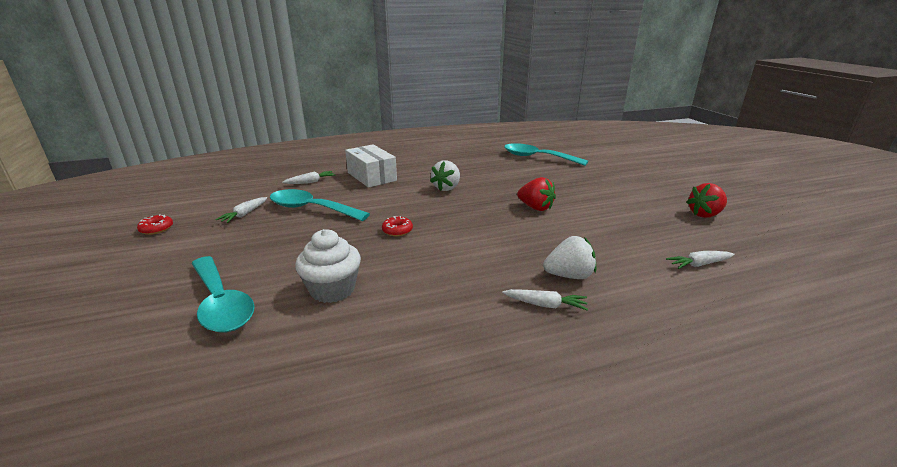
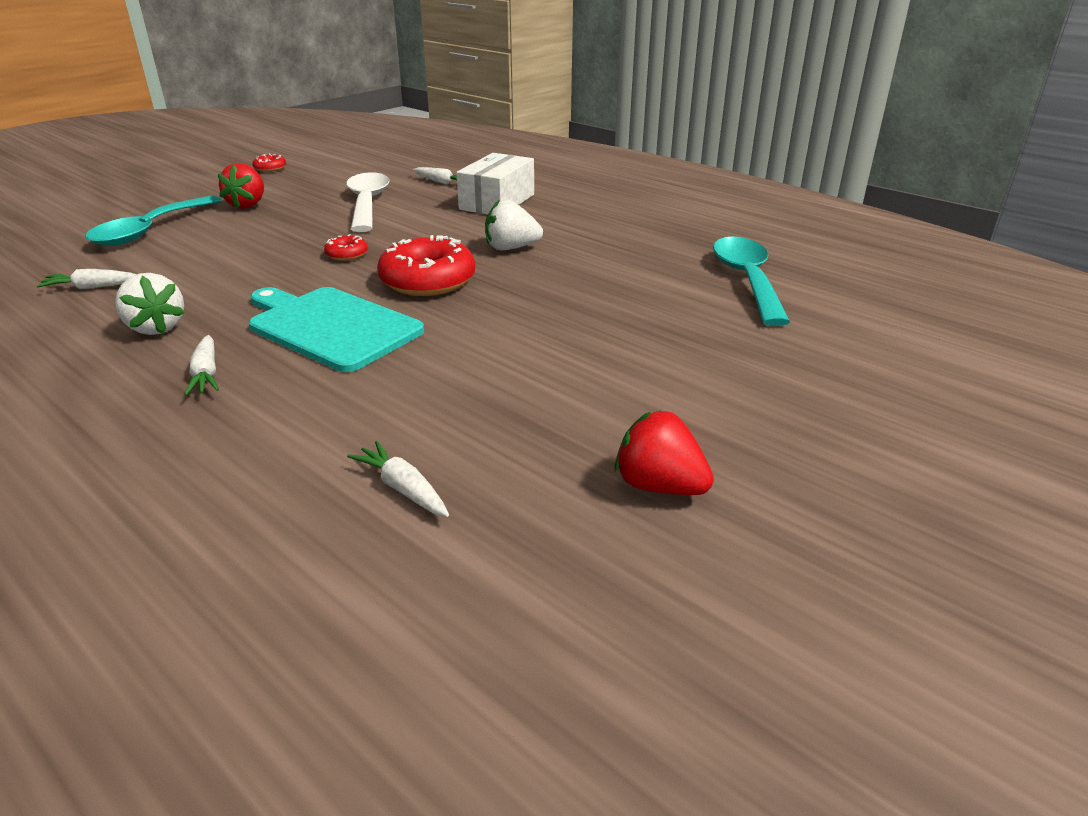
camera: 60 degrees right, 5 degrees up
(244, 214) = (328, 184): white carrot -> white carrot (92, 287)
(312, 209) = (367, 203): turquoise spoon -> white spoon
(332, 289) = (192, 262): white cupcake -> none
(468, 216) = (428, 281): none -> red donut
(507, 253) = (331, 327): none -> turquoise cutting board
(535, 208) = (506, 318): red strawberry -> red strawberry (248, 205)
(569, 275) = (292, 378): white strawberry -> white strawberry (156, 328)

